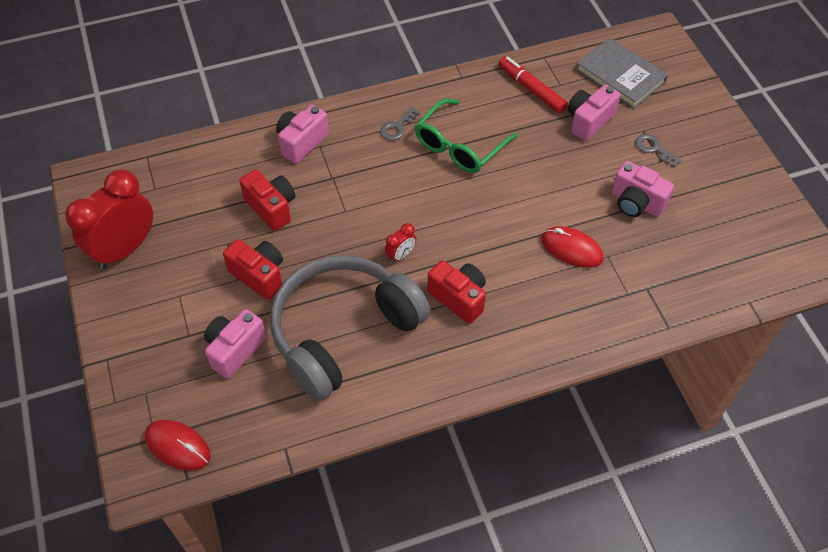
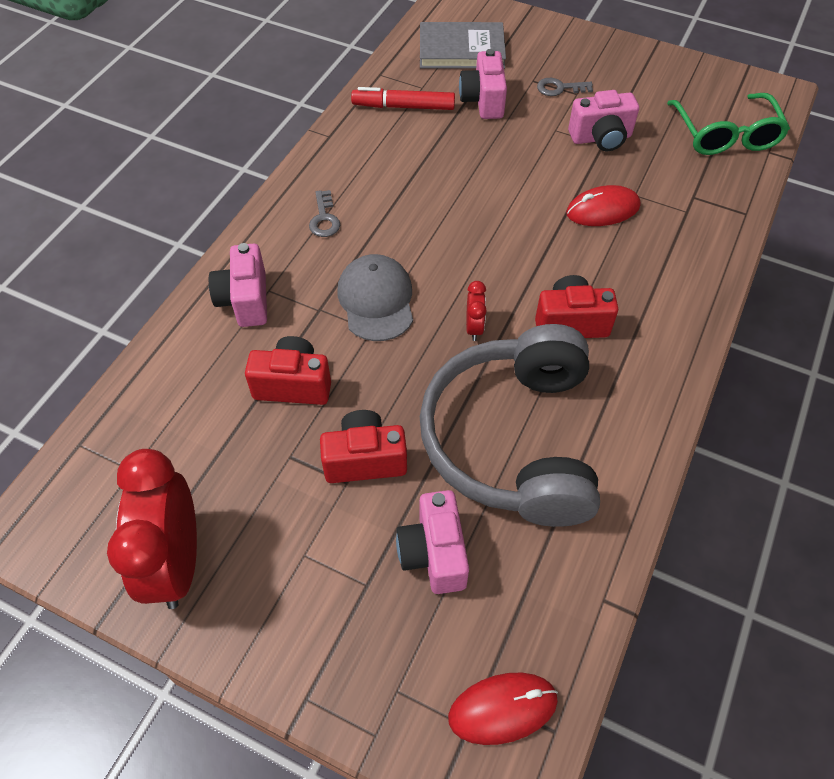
camera: 45 degrees left, 0 degrees up
(367, 196) = (376, 300): none -> grey cap
(459, 146) = (403, 195): green glasses -> green glasses (725, 135)

